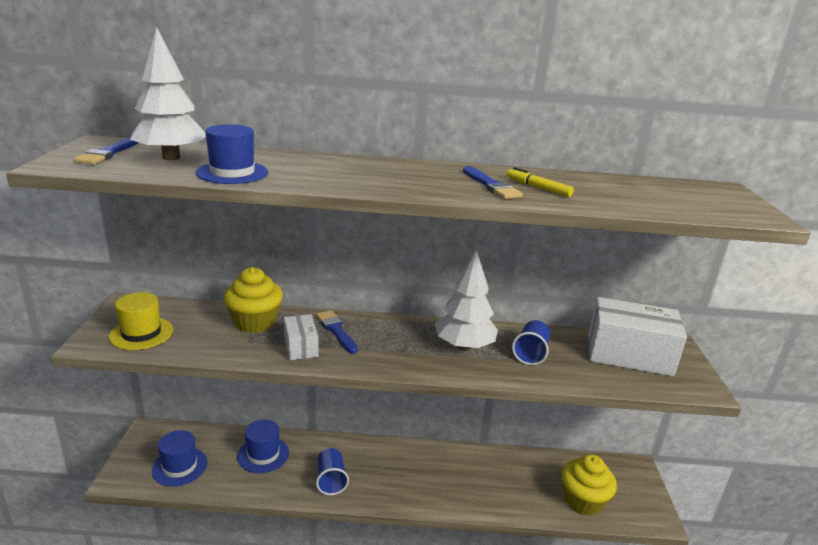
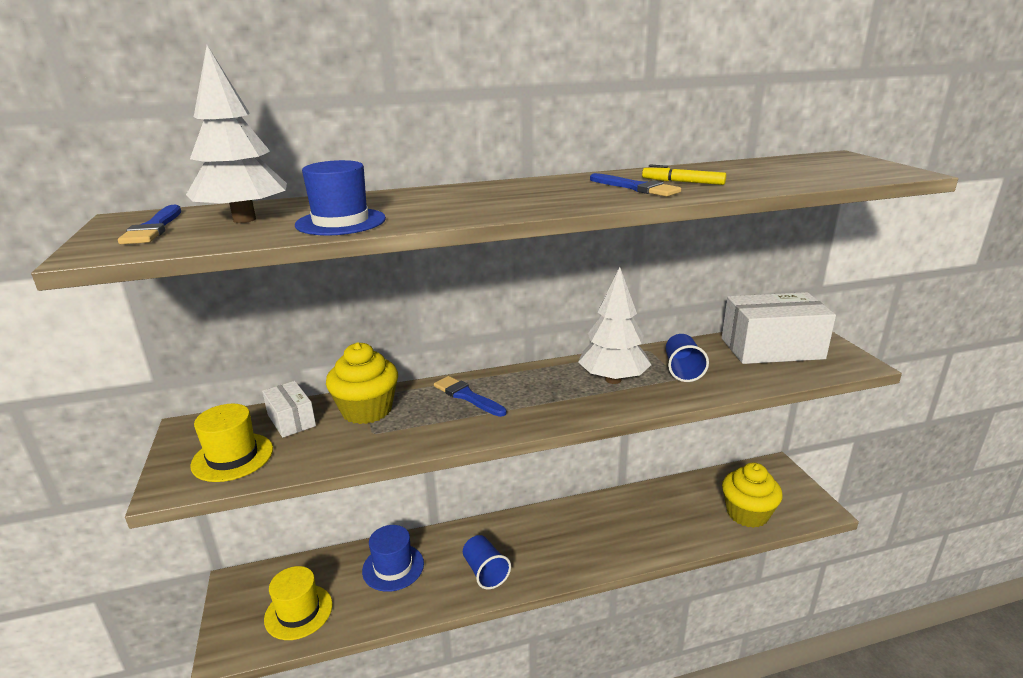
camera: 15 degrees left, 0 degrees up
(179, 466) = (298, 612): blue hat -> yellow hat
(301, 346) = (439, 423): white box -> white box (291, 420)

